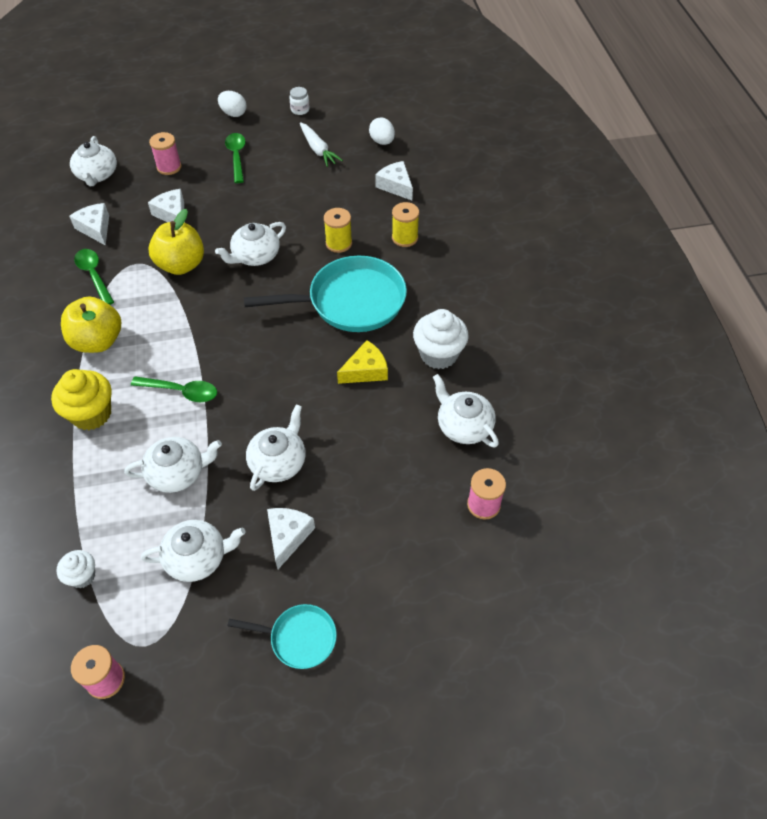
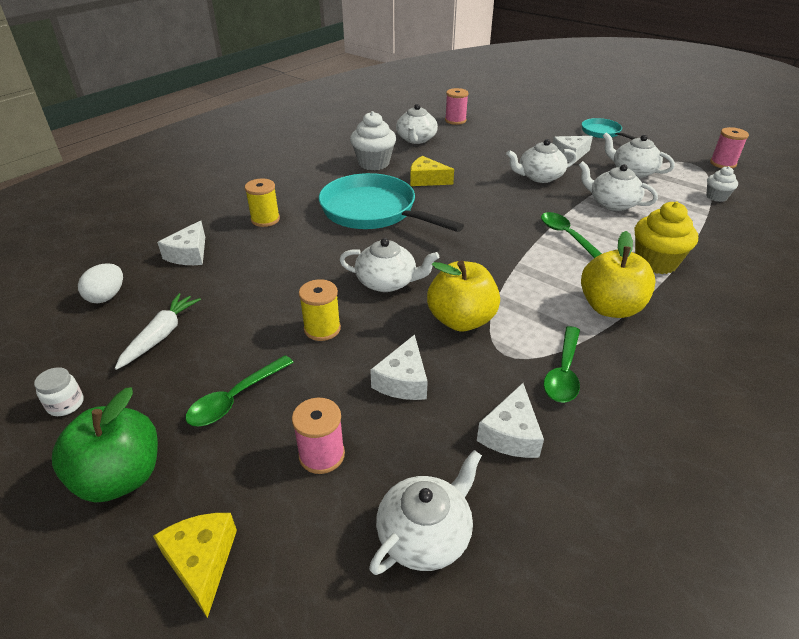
camera: 130 degrees left, 15 degrees down
(166, 120) = (202, 562): none -> yellow cheese
(233, 113) = (121, 477): white egg -> green apple
(338, 243) = (312, 246): yellow spool -> yellow spool (322, 329)

